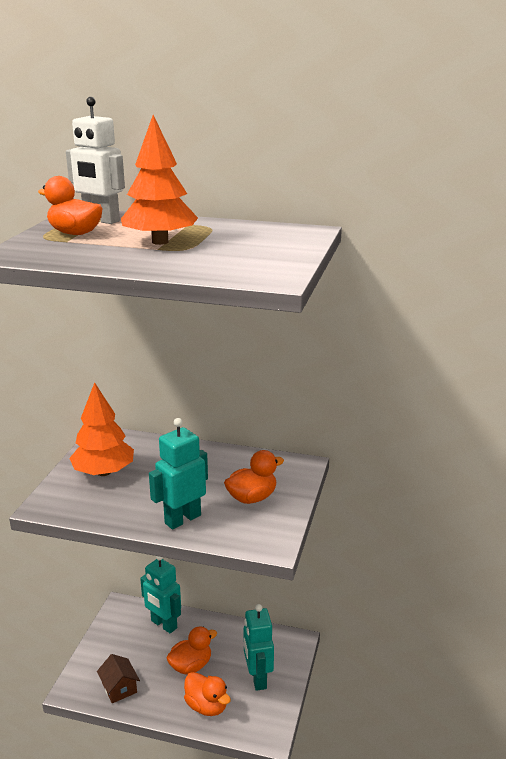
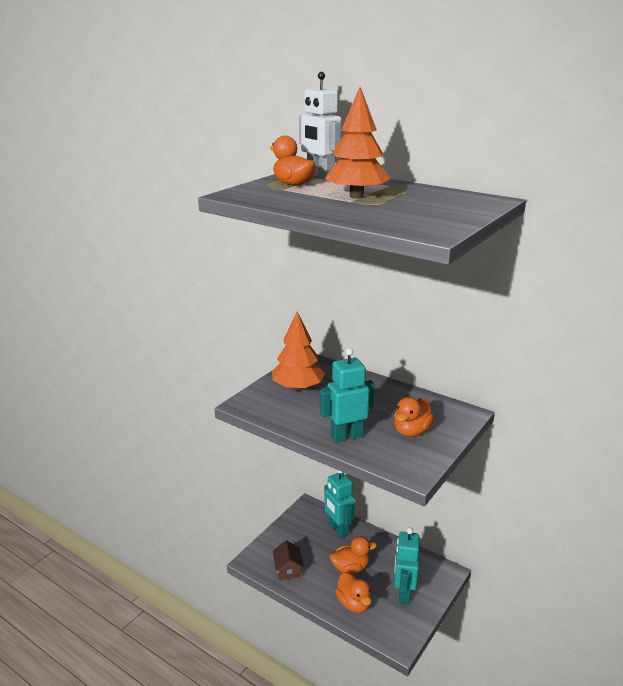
camera: 20 degrees right, 0 degrees up
(252, 498) = (411, 431): orange duck -> orange duck turned 135 degrees clockwise

